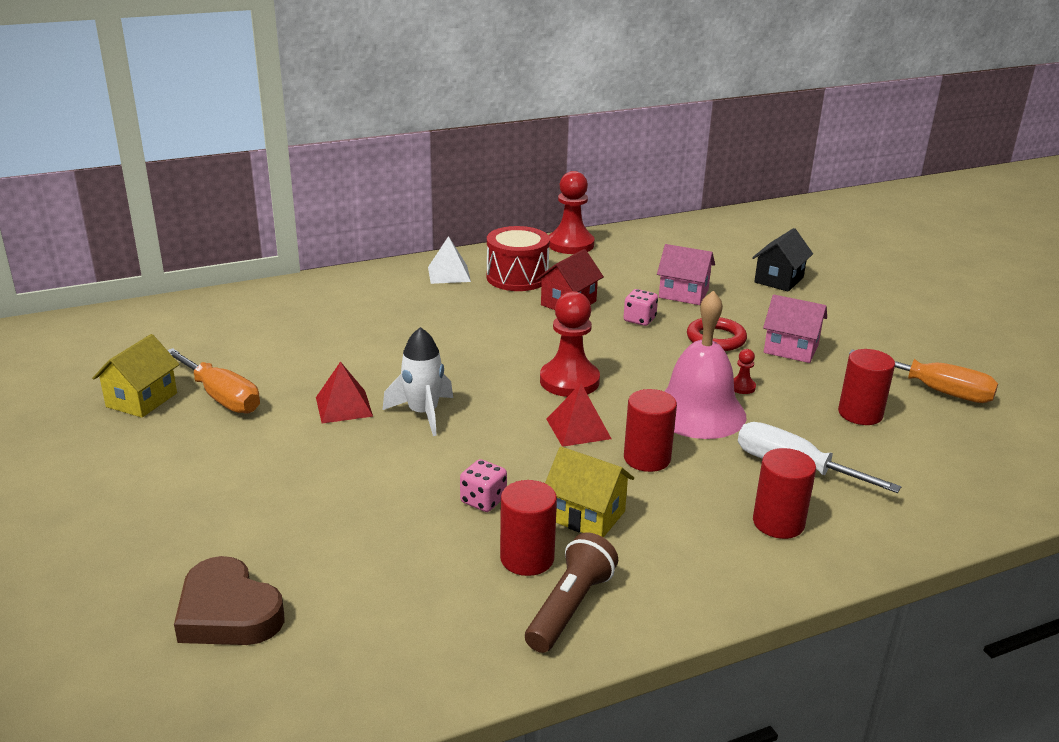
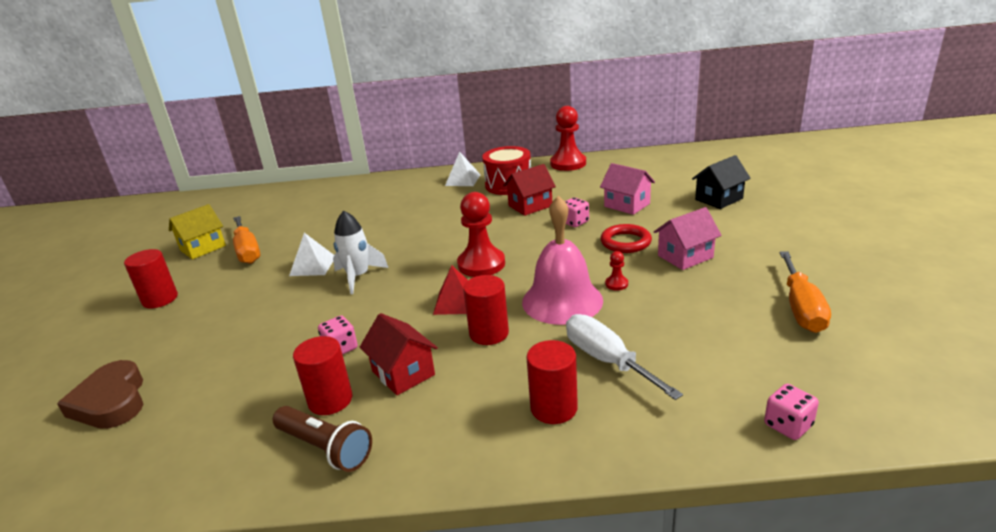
camera: 25 degrees right, 0 degrees up
(344, 406) = (313, 266): red pyramid -> white pyramid
(570, 607) = (325, 448): brown flashlight -> brown flashlight turned 75 degrees clockwise
(586, 515) = (403, 373): yellow house -> red house
(791, 349) = (685, 256): pink house -> pink house turned 75 degrees counterclockwise
(860, 414) = (707, 320): red cylinder -> red cylinder (160, 299)
(936, 391) = (801, 308): orange screwdriver -> orange screwdriver turned 45 degrees clockwise
(995, 501) = (788, 425): none -> pink dice

